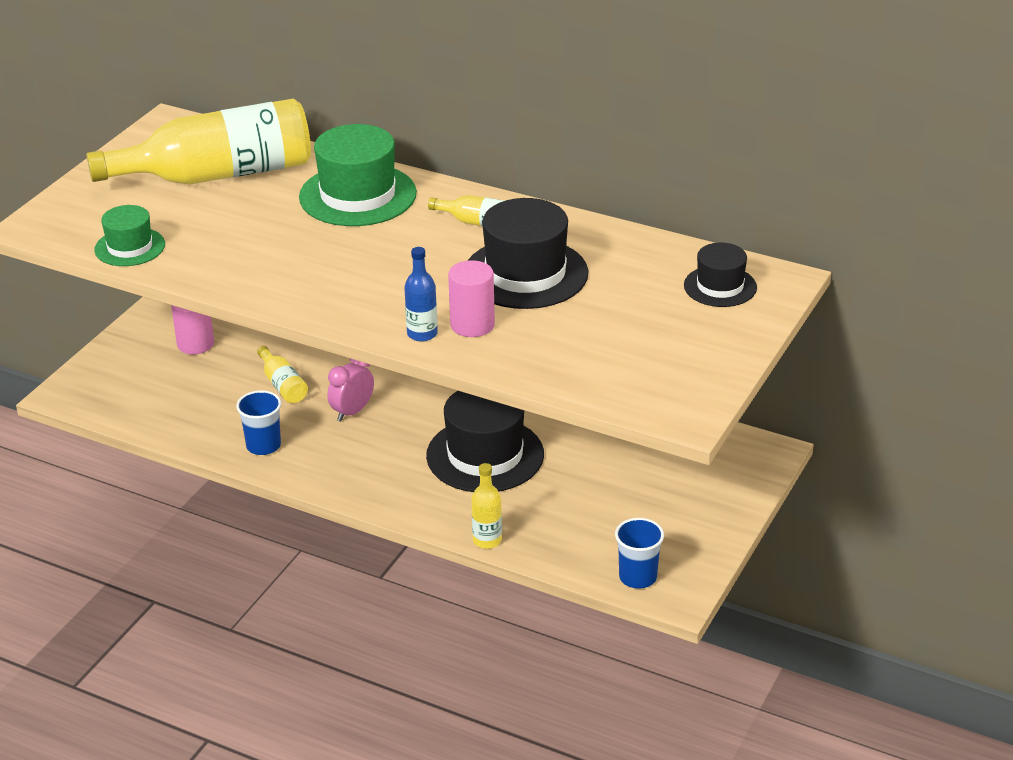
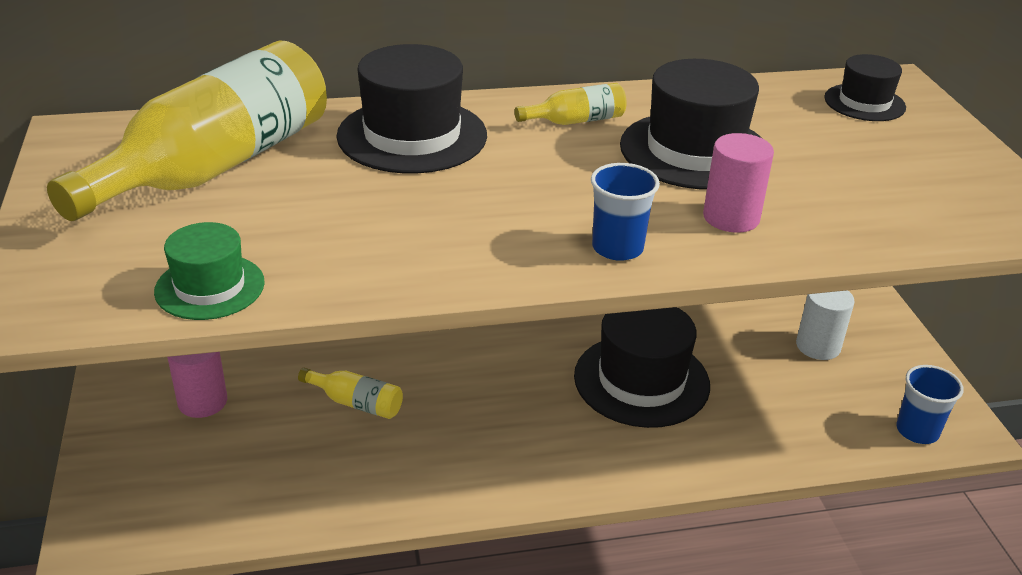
camera: 40 degrees left, 0 degrees up
(263, 446) = (414, 481): blue cup -> blue cup (617, 248)
(352, 412) = (463, 398): pink clock -> none
(357, 195) = (412, 136): green hat -> black hat
(422, 334) = (700, 247): blue bottle -> none
(487, 540) = (756, 466): yellow bottle -> none
(652, 493) = (818, 346): none -> white cylinder

